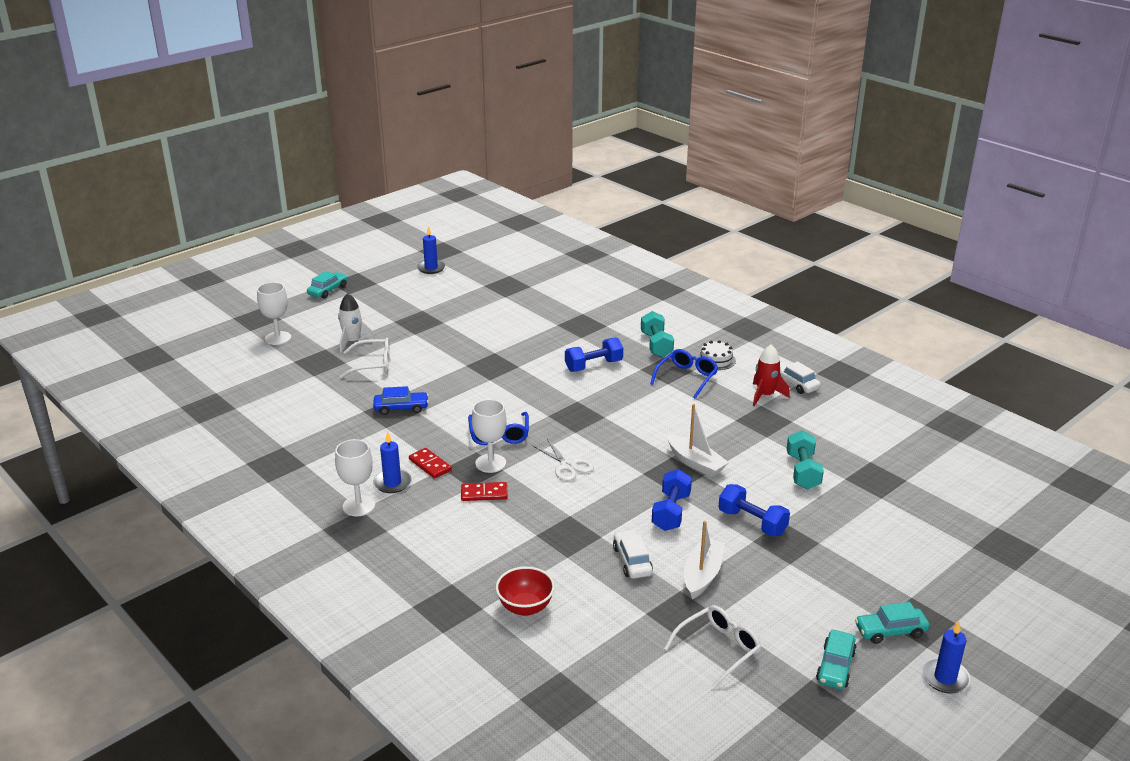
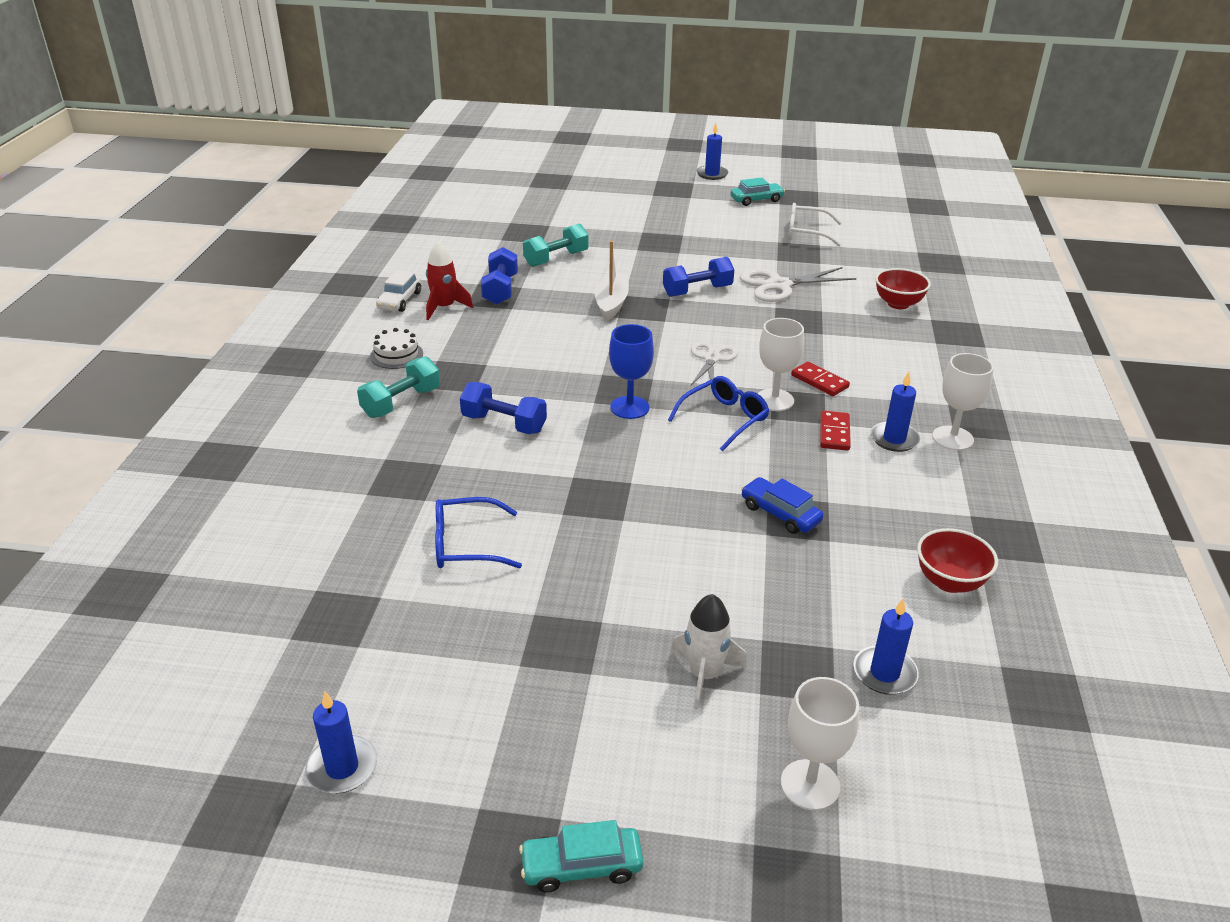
camera: 130 degrees left, 5 degrees up
(283, 379) = (884, 673): none -> blue candle
(287, 426) = (949, 582): none -> red bowl
(373, 364) = (729, 605): white glasses -> none
(555, 409) = (629, 407): none -> blue goblet
(632, 561) = (779, 285): white car -> white scissors
(687, 377) = (459, 358): blue glasses -> blue glasses (465, 545)
(702, 575) = (748, 257): white boat -> none
(752, 522) = (657, 258): blue dumbbell -> blue dumbbell (500, 290)
(890, 631) = (697, 193): turquoise car -> none

